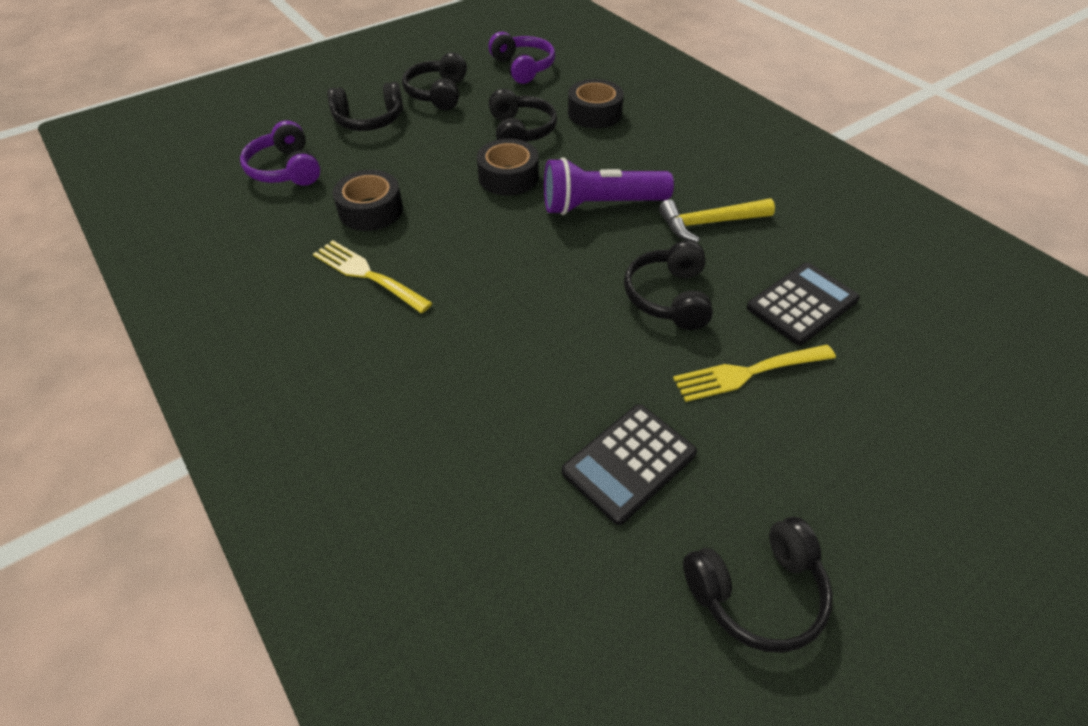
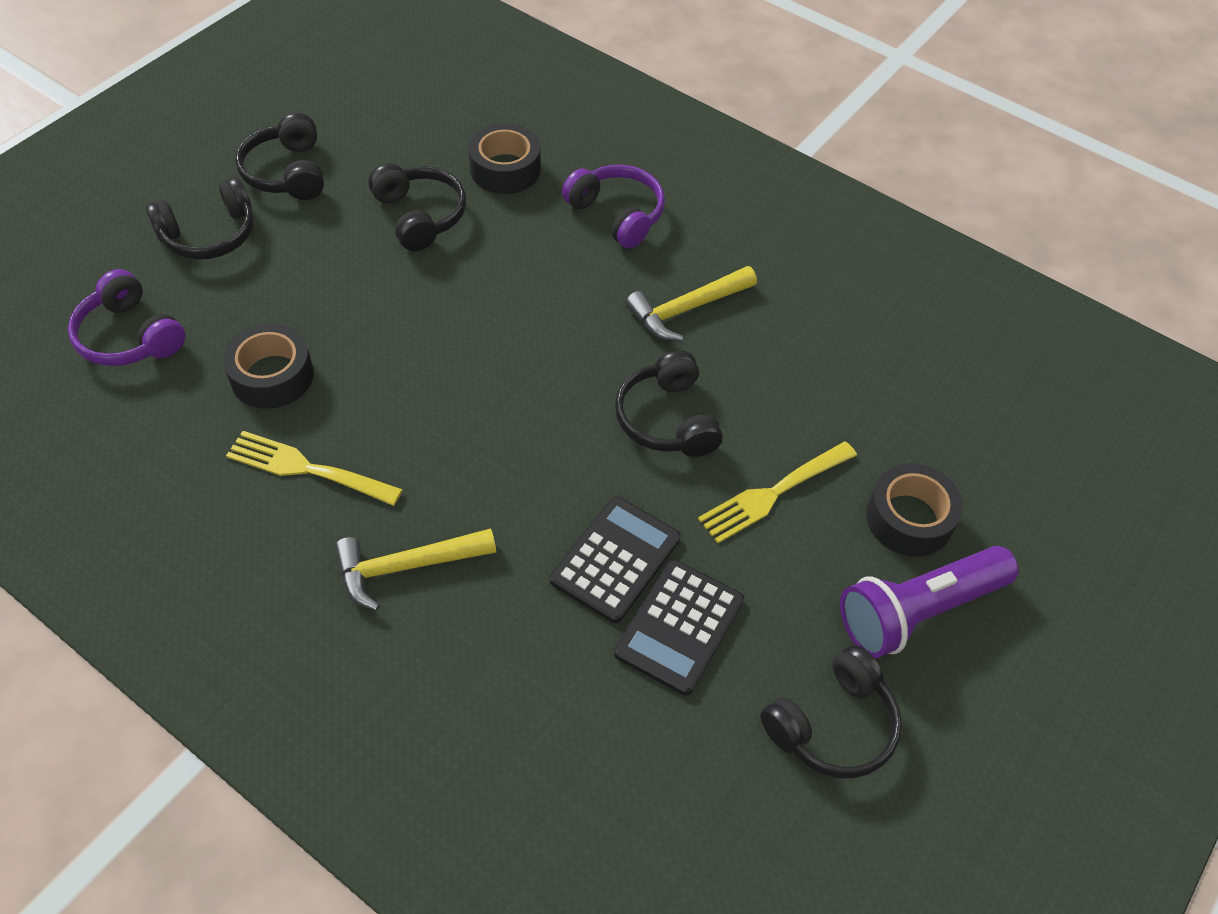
camera: 20 degrees left, 5 degrees up
(413, 360) = (407, 567): none -> yellow hammer
(508, 177) = (429, 290): black tape -> black tape (909, 518)
(523, 67) = (387, 108): purple headphones -> purple headphones (617, 214)
(600, 205) = (554, 309): purple flashlight -> purple flashlight (918, 611)
(802, 304) = (810, 396): black calculator -> black calculator (615, 559)

